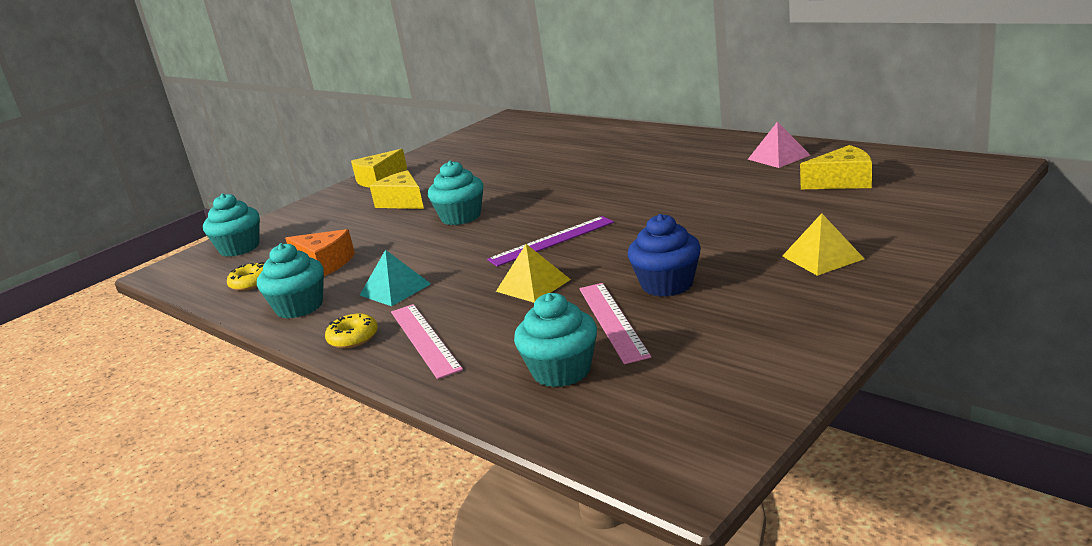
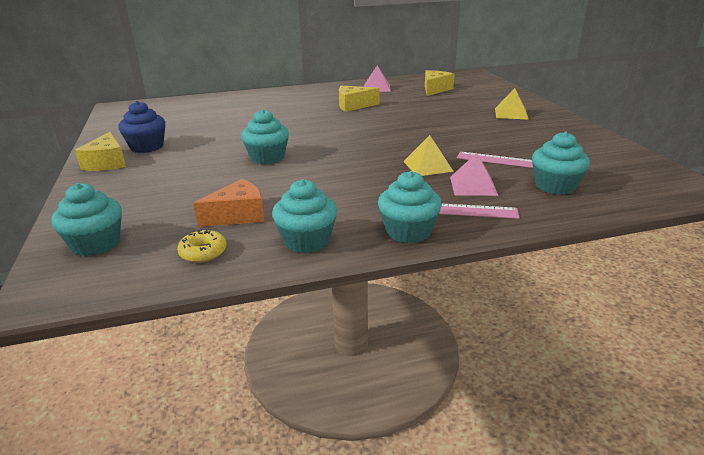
camera: 60 degrees left, 5 degrees up
(353, 338) = (408, 231): yellow donut -> turquoise cupcake
(395, 289) = (349, 201): turquoise pyramid -> none
(402, 202) = (184, 166): yellow cheese -> yellow cheese (353, 105)
(503, 327) = (473, 186): none -> pink pyramid
(552, 241) = (371, 147): purple ruler -> none
(667, 284) = (487, 142): blue cupcake -> blue cupcake (147, 147)

